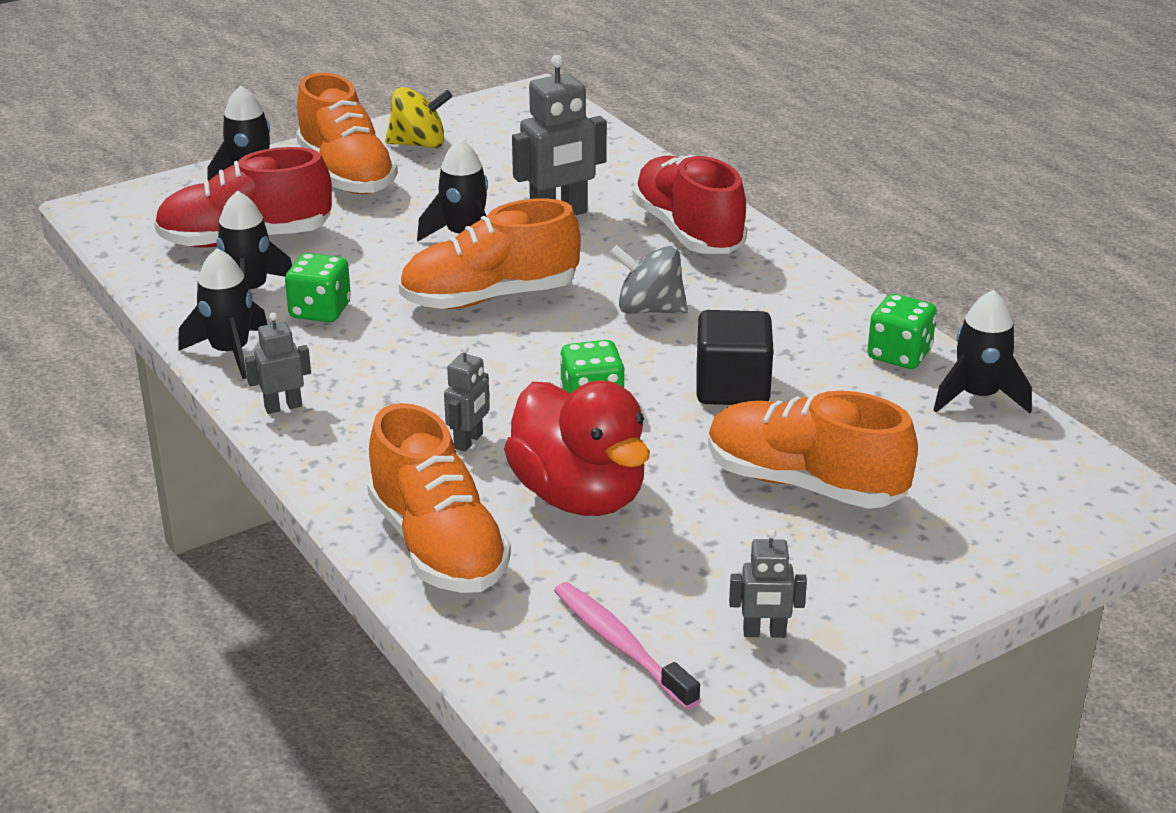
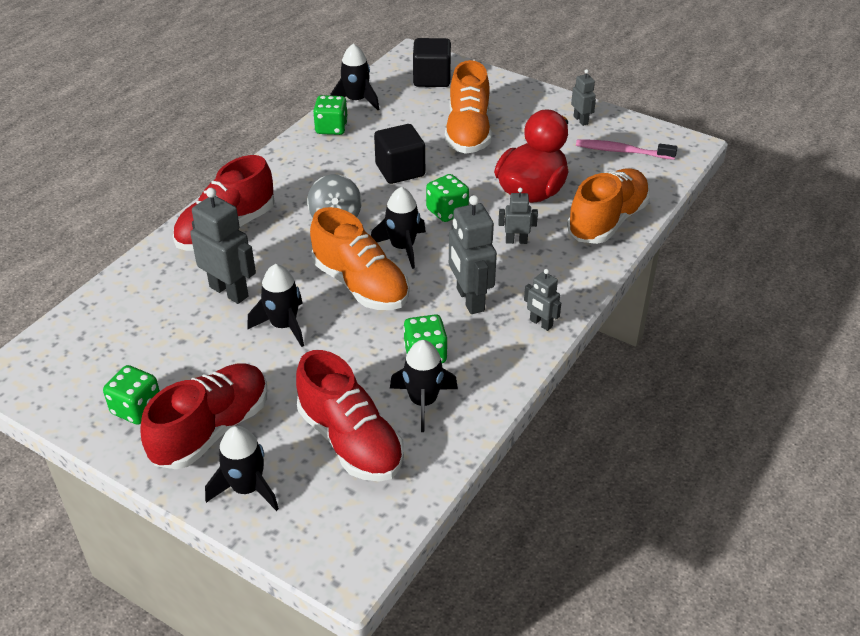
camera: 115 degrees left, 10 degrees up
(230, 352) = (502, 374): black rocket -> black rocket (402, 247)
(347, 174) = (211, 430): orange shoe -> red shoe
(383, 367) = (469, 300): none -> grey robot
(419, 144) = (136, 408): yellow spinning top -> green dice
(621, 646) = (622, 151): pink toothbrush -> pink toothbrush turned 75 degrees clockwise
(1022, 496) = (432, 78): none -> black cube

